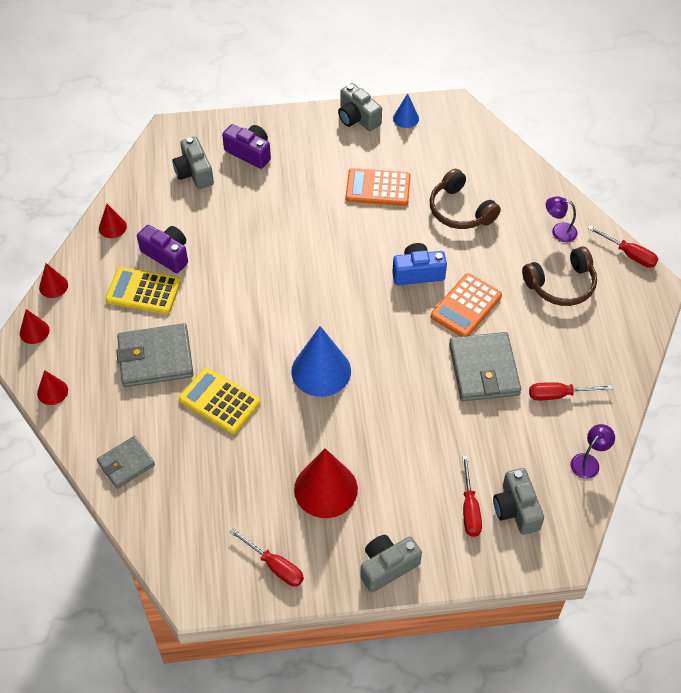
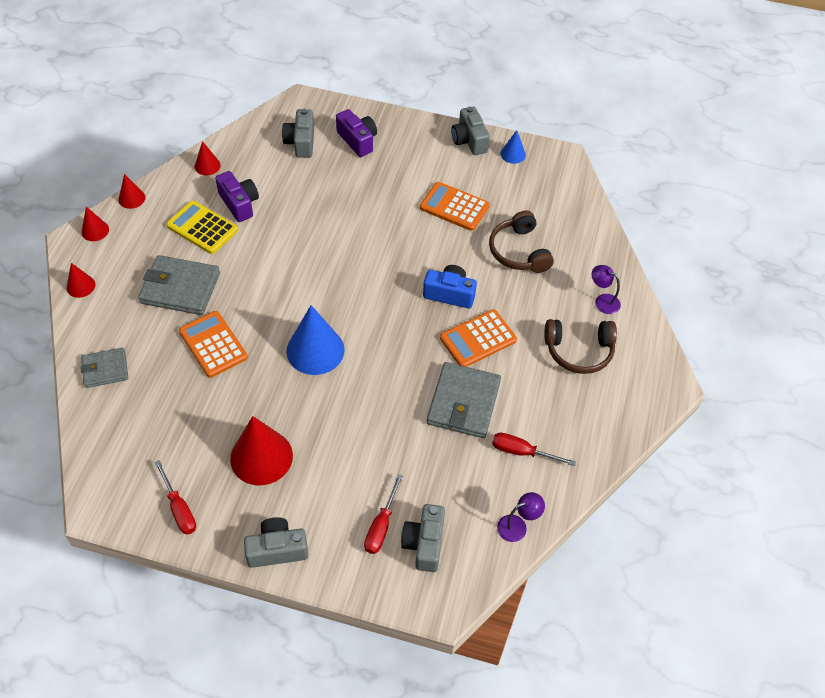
camera: 20 degrees right, 0 degrees up
(219, 401) = (213, 344): yellow calculator -> orange calculator
(629, 254) = (660, 345): red screwdriver -> none

